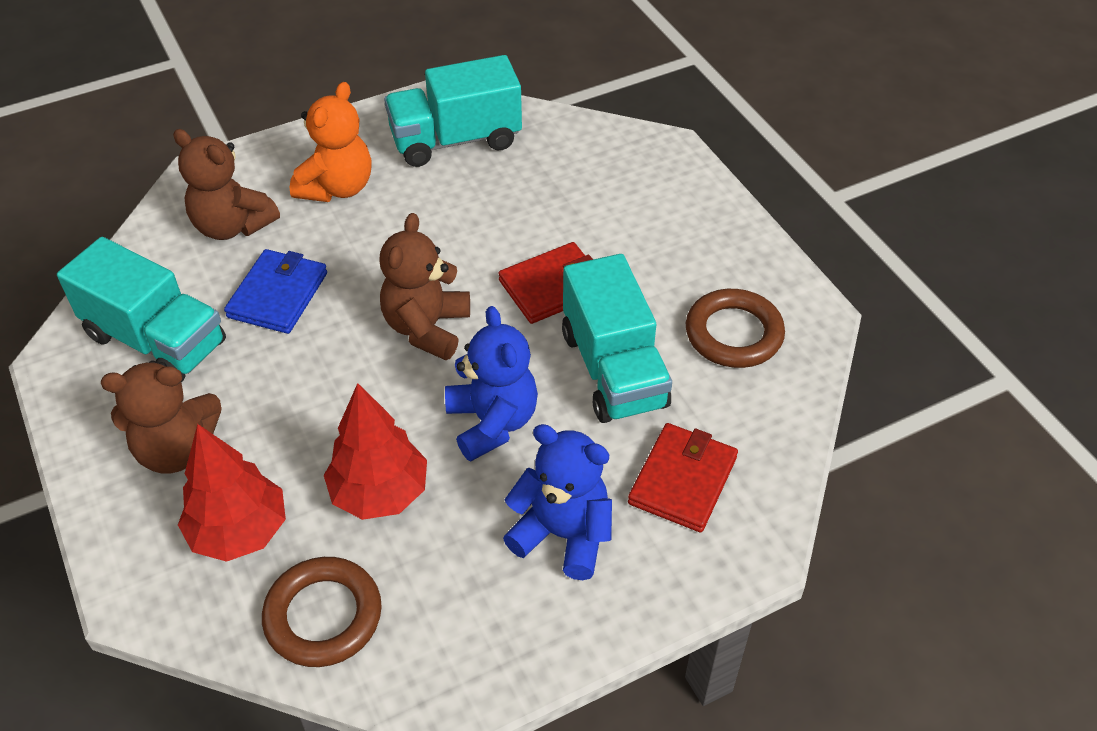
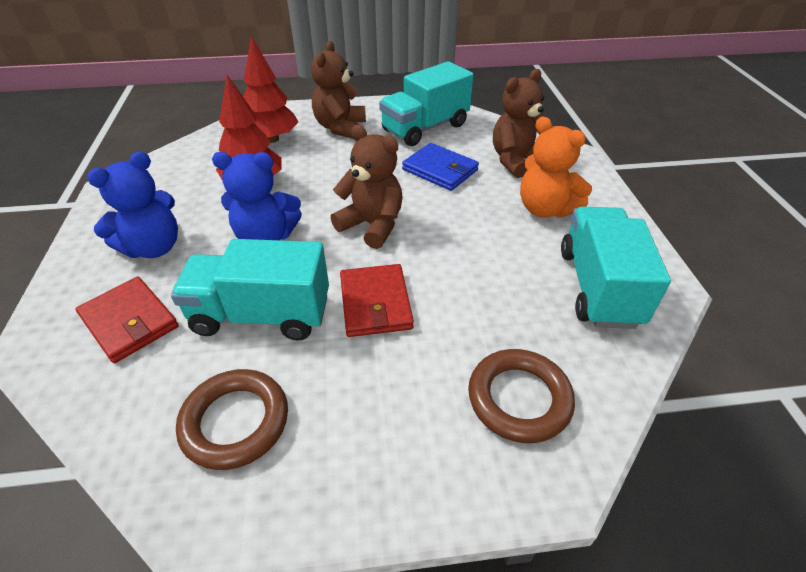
camera: 110 degrees right, 5 degrees down
(323, 616) = (198, 156): brown ring -> brown ring (519, 399)

